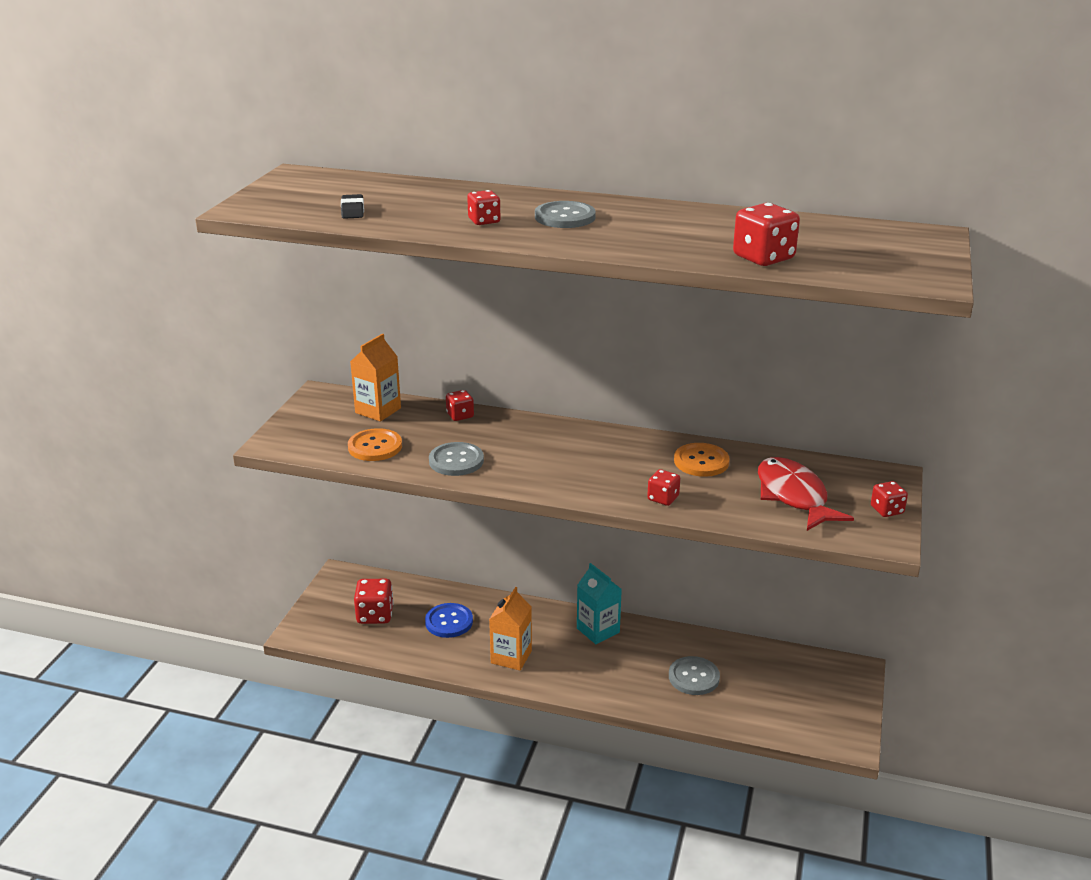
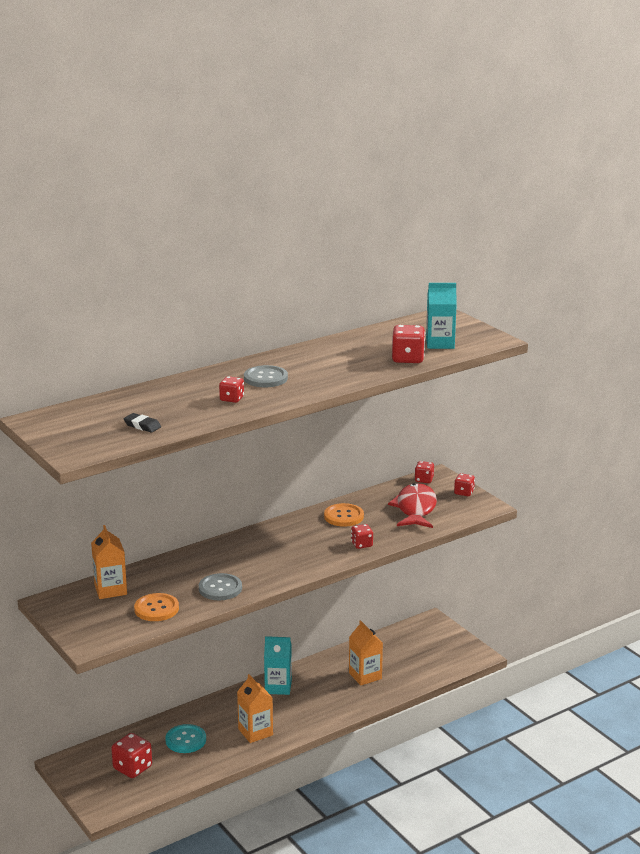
camera: 50 degrees left, 5 degrees down
(449, 622) = (186, 740): blue button -> turquoise button
(460, 415) = (167, 565): red dice -> red dice (424, 480)
(693, 677) = (365, 676): grey button -> orange carton
(793, 496) = (415, 509): red fish -> red fish turned 75 degrees clockwise
(846, 258) = (440, 343): none -> turquoise carton

